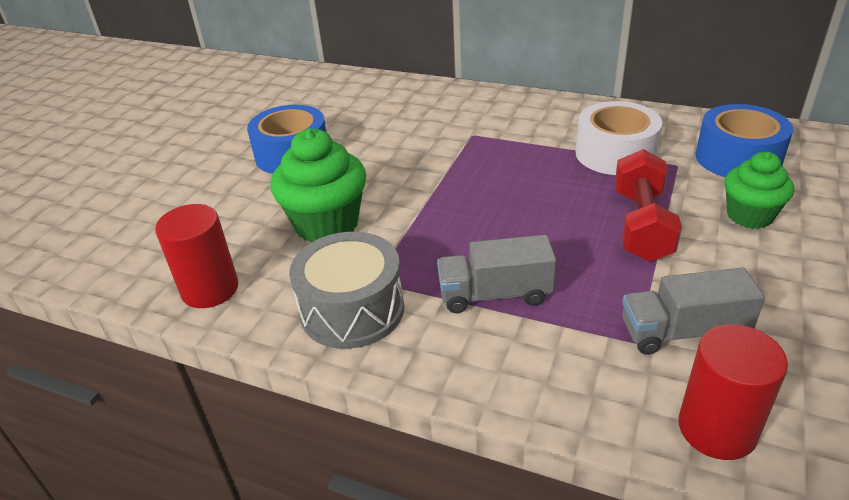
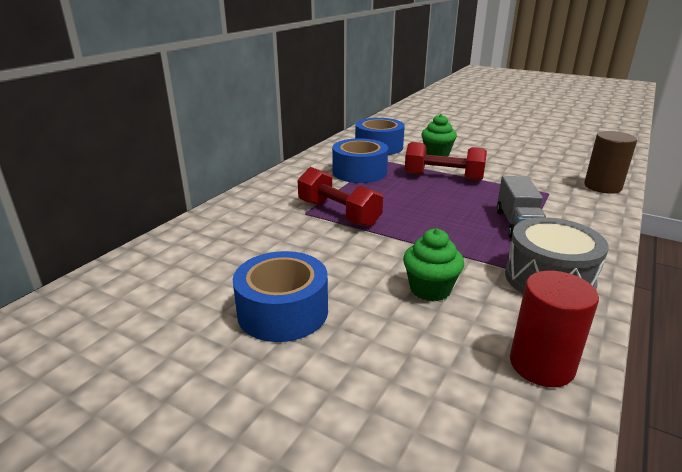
camera: 85 degrees left, 10 degrees down
(327, 224) = (430, 289): green cupcake -> green cupcake, size x0.65
(477, 155) = (338, 214): none -> red dumbbell
(615, 153) = (359, 172): white tape -> blue tape
(683, 332) = (537, 182): grey truck -> none
(717, 429) = (602, 187): red cylinder -> brown cylinder

